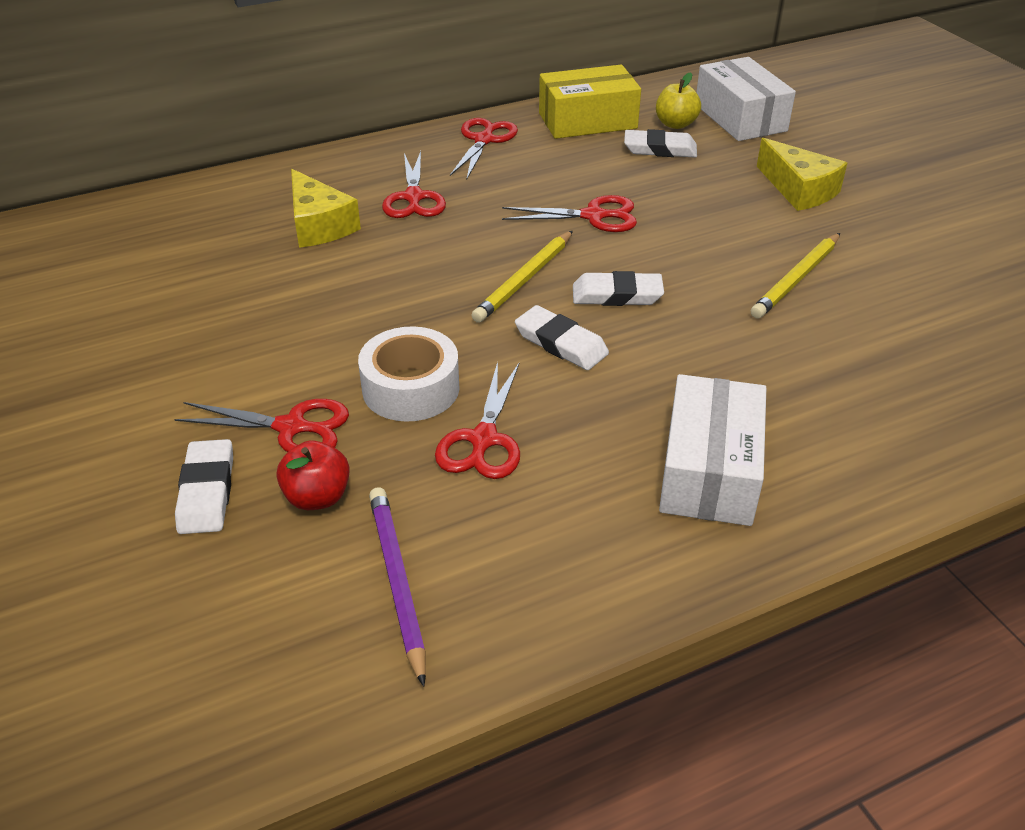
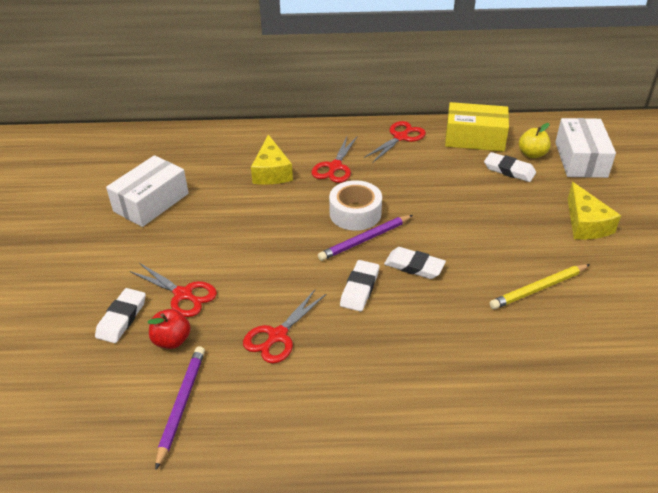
camera: 25 degrees right, 0 degrees up
(411, 388) = (258, 291): white tape -> white tape (355, 213)
(524, 280) = (365, 240): yellow pencil -> purple pencil
(561, 343) = (359, 288): white eraser -> white eraser turned 45 degrees clockwise
(593, 216) = (434, 207): red scissors -> none
(709, 471) = (393, 401): white box -> white box (151, 202)

